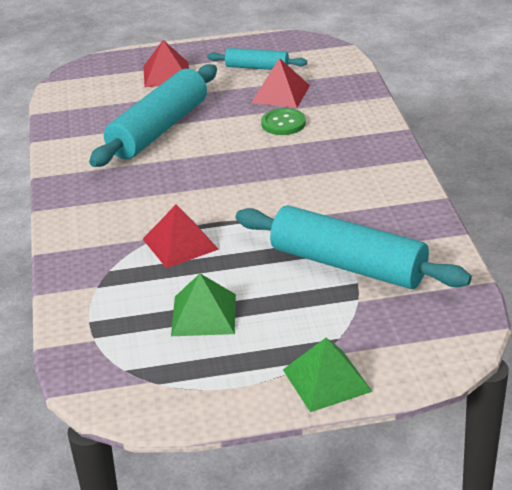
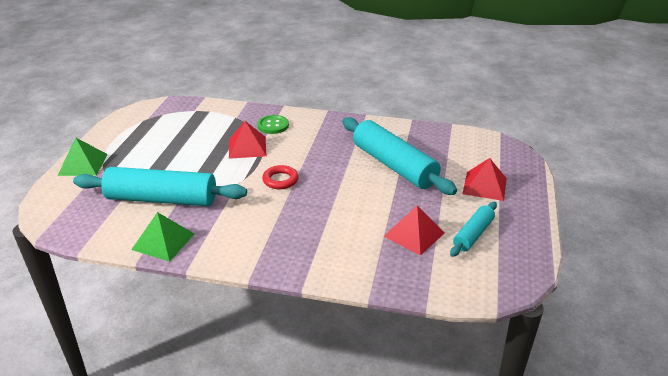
camera: 110 degrees right, 0 degrees up
(203, 314) = (176, 141): green pyramid -> green pyramid (163, 241)
(242, 193) = (280, 180): none -> red ring
(283, 123) = (362, 222): green button -> green button (273, 125)
(348, 265) = (162, 199): turquoise rolling pin -> turquoise rolling pin turned 45 degrees clockwise

